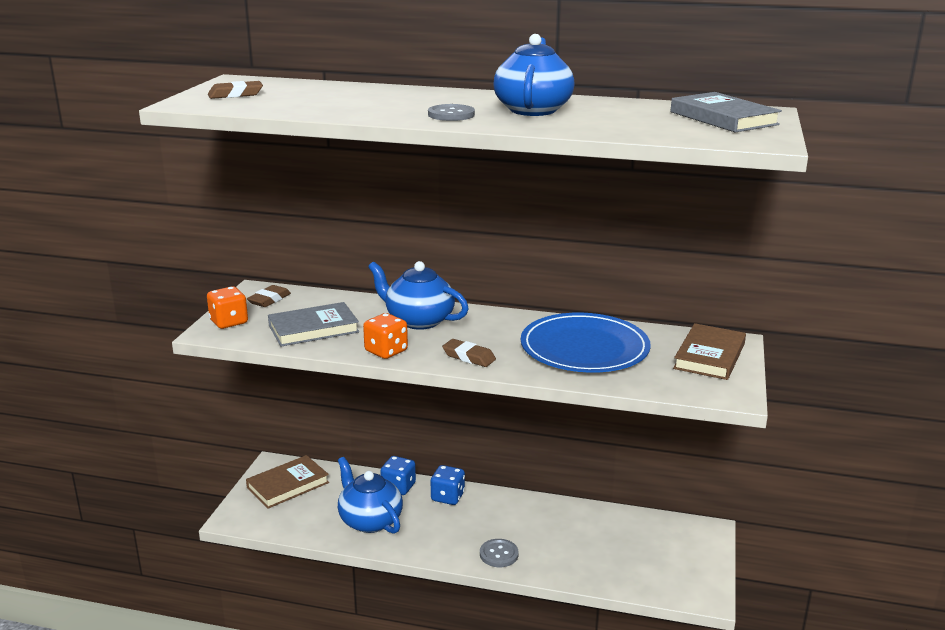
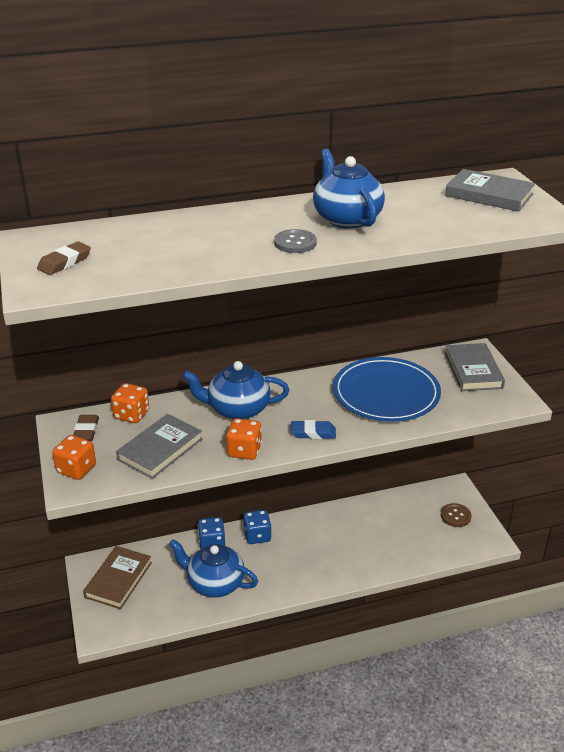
camera: 30 degrees left, 10 degrees up
(320, 299) = (131, 415): none -> orange dice
(469, 357) = (313, 433): brown eraser -> blue eraser
(499, 554) = (334, 569): grey button -> none
(683, 556) = (455, 516): none -> brown button
(709, 356) = (473, 370): brown book -> grey book

